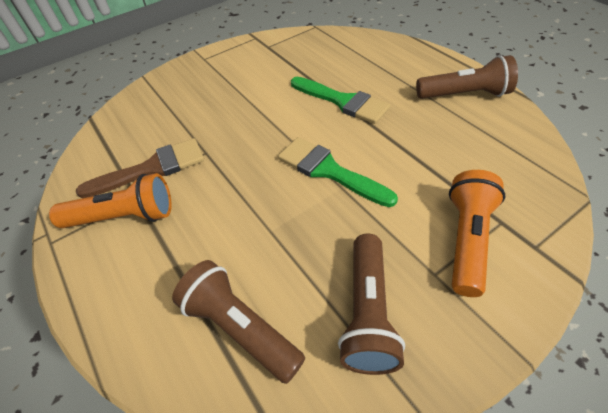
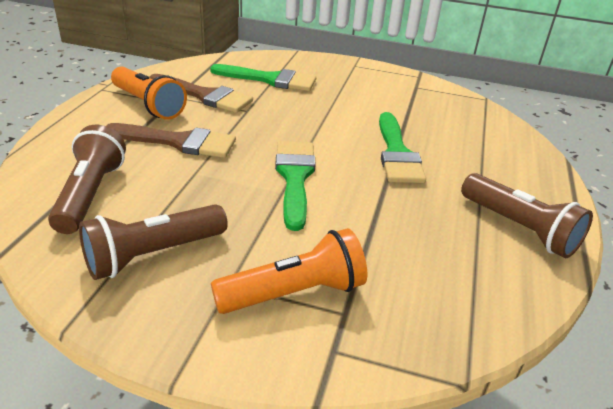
camera: 45 degrees right, 15 degrees down
(171, 115) = (270, 79): none -> green brush
(211, 221) = (178, 142): none -> brown brush

